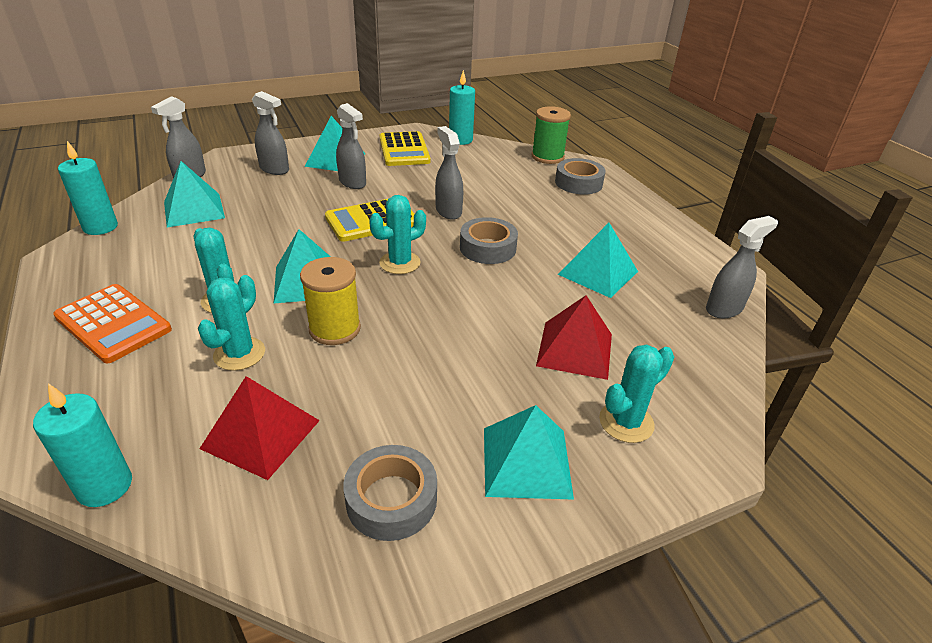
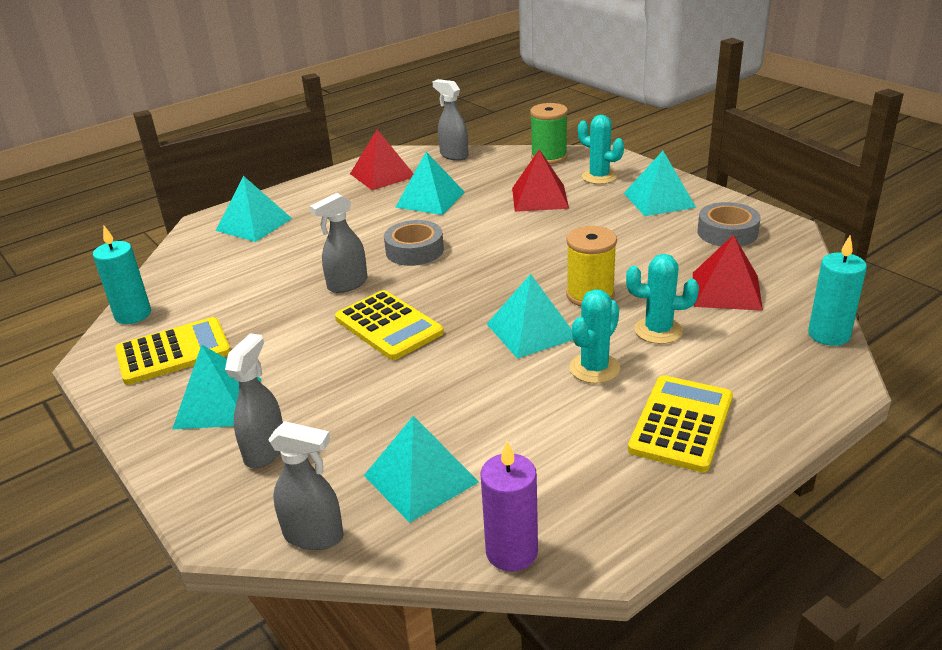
camera: 100 degrees left, 5 degrees down
(100, 227) = (511, 552): turquoise candle -> purple candle
(113, 323) = (681, 423): orange calculator -> yellow calculator
(352, 183) = (292, 366): grey spray bottle -> none
(400, 263) = (467, 289): turquoise cactus -> none
(547, 157) = (185, 249): green spool -> green spool (549, 157)
(578, 183) = (254, 224): grey tape -> turquoise pyramid
(672, 253) = (382, 175): none -> red pyramid

